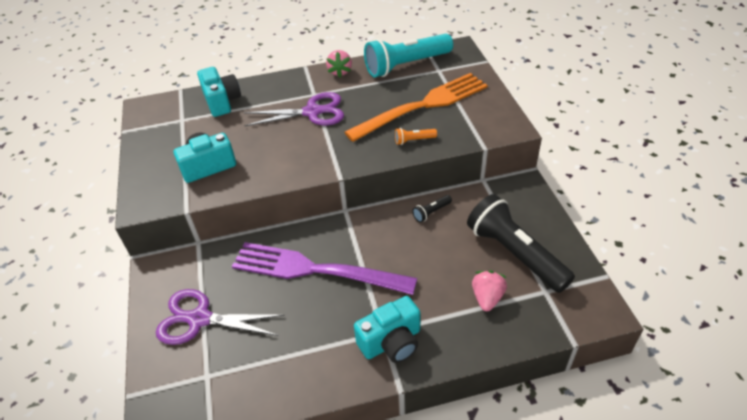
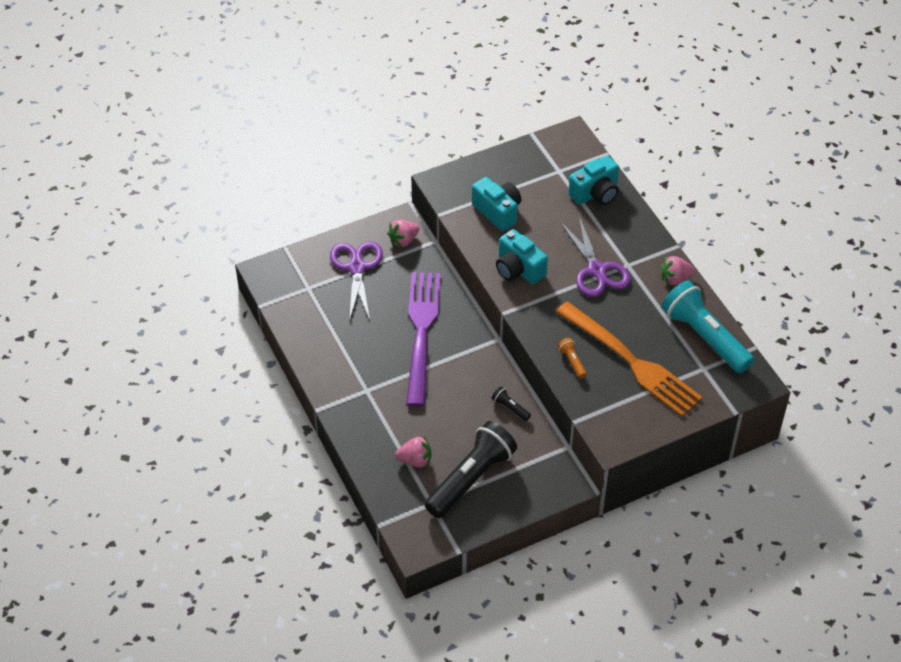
camera: 75 degrees right, 5 degrees up
(182, 269) = (403, 240): none -> pink strawberry
(391, 342) = (358, 398): turquoise camera -> turquoise camera (518, 269)

